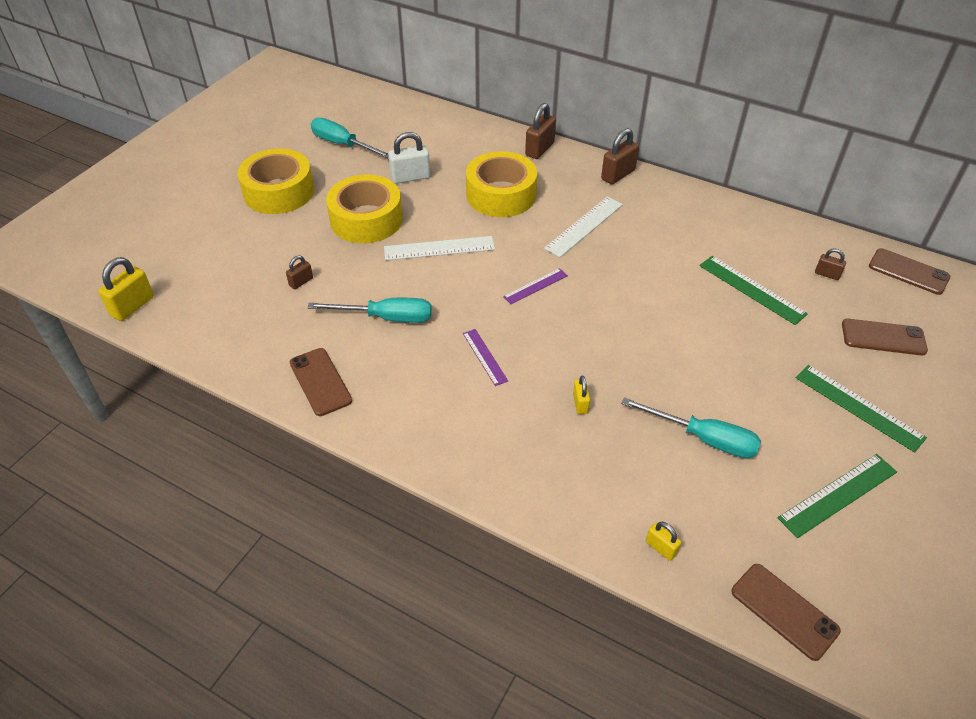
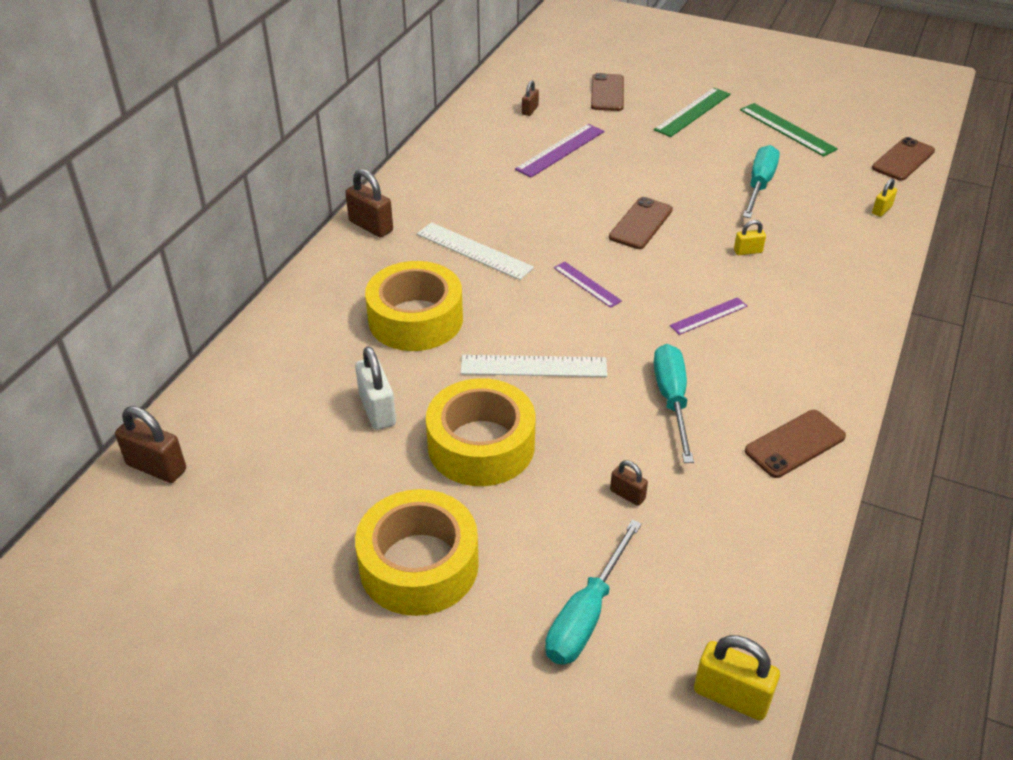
camera: 95 degrees left, 5 degrees down
(342, 144) = (283, 503): turquoise screwdriver -> turquoise screwdriver (586, 615)
(439, 248) = (533, 366): white ruler -> white ruler turned 75 degrees counterclockwise
(539, 149) = (312, 289): brown padlock -> brown padlock (156, 467)
(751, 289) = (560, 150): green ruler -> purple ruler
(908, 272) = (518, 72): brown phone -> brown phone (641, 223)

